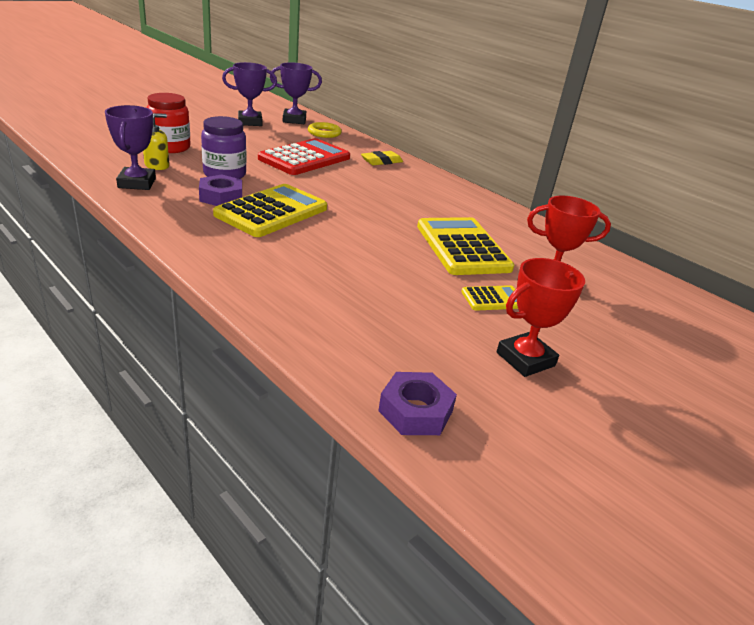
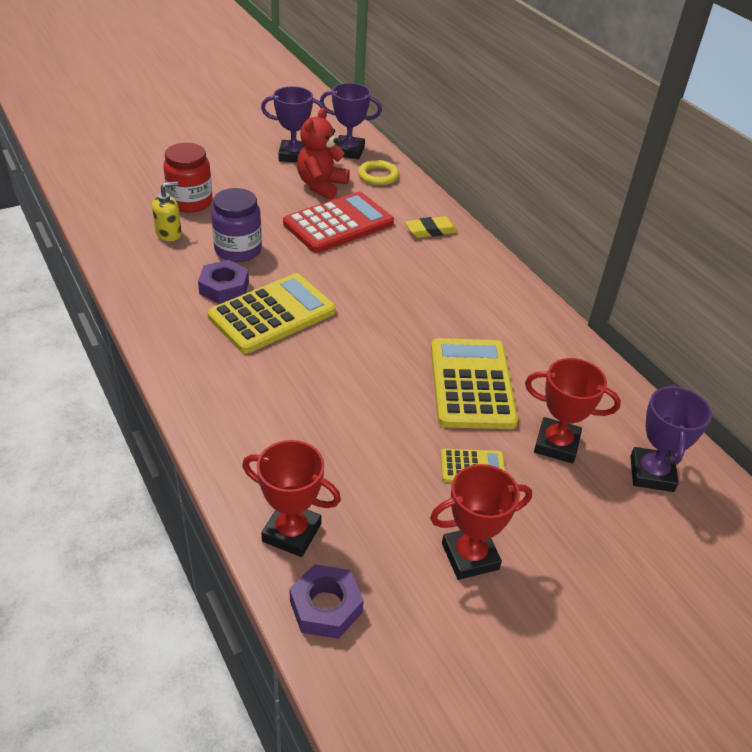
camera: 15 degrees right, 10 degrees up
(137, 183) = (141, 262): purple trophy -> purple trophy (651, 473)
(280, 138) = (321, 186): none -> red teddy bear
(356, 357) = (291, 533): none -> red trophy

